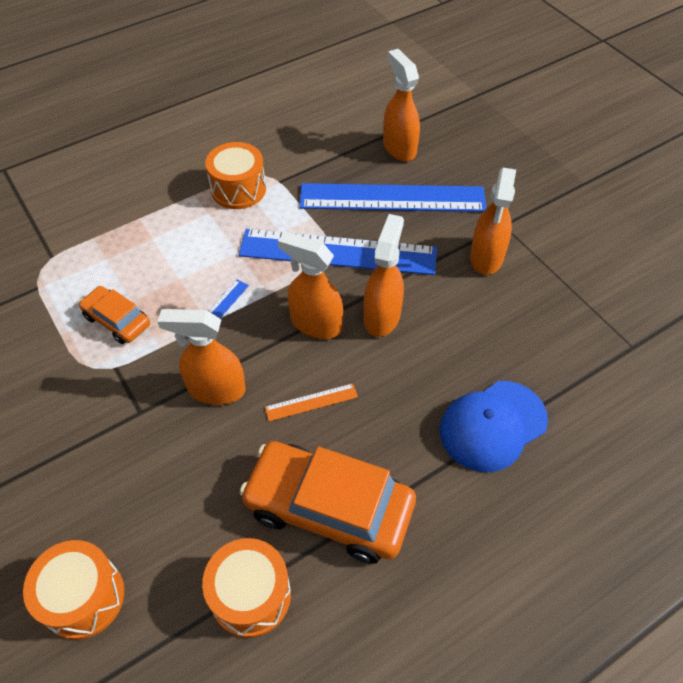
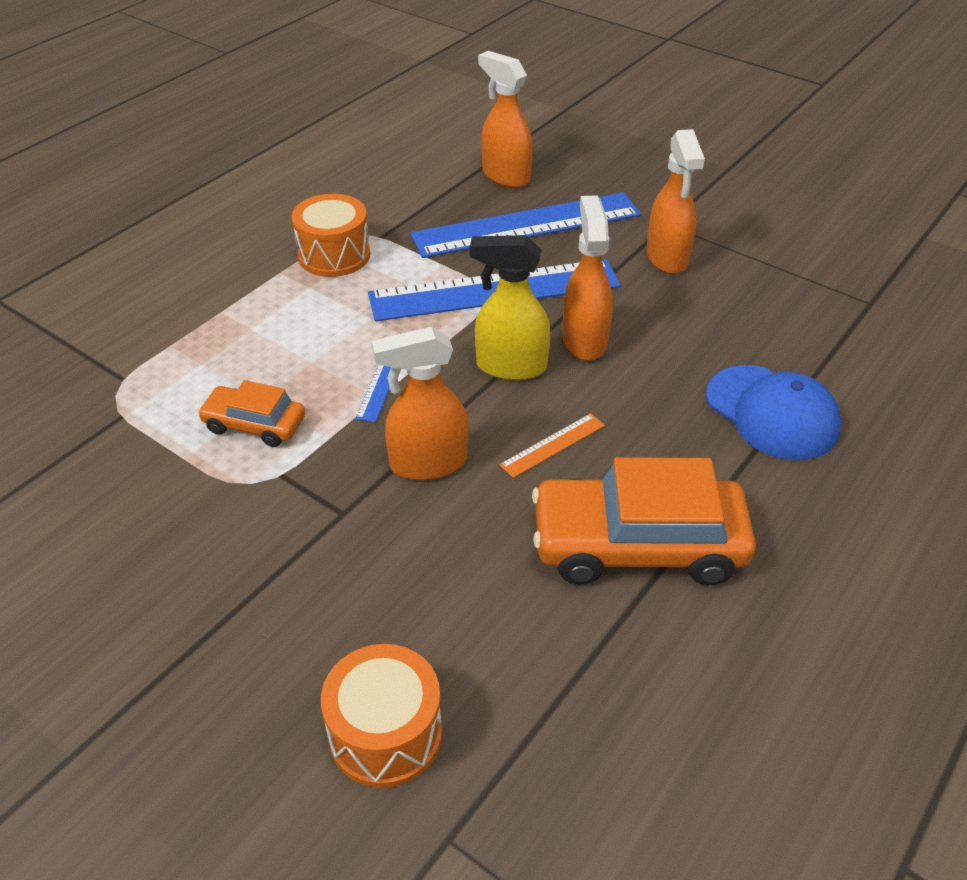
camera: 20 degrees left, 10 degrees down
(251, 595) = (599, 662): orange drum -> none
(315, 324) = (510, 366): orange spray bottle -> yellow spray bottle
(492, 425) = (772, 413): blue cap -> blue cap turned 75 degrees counterclockwise

